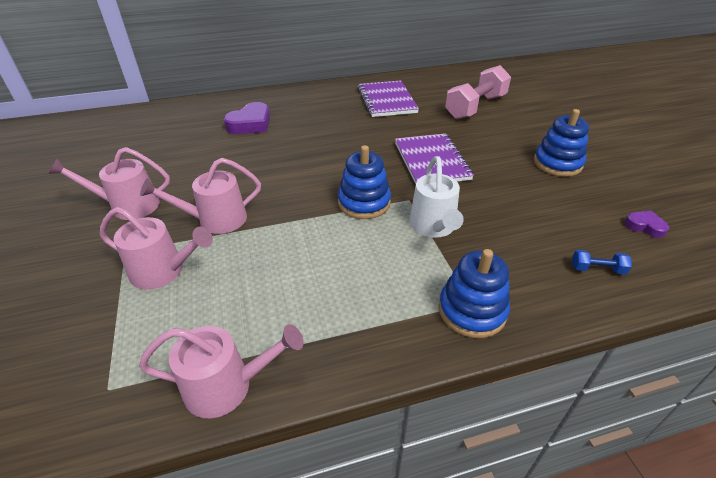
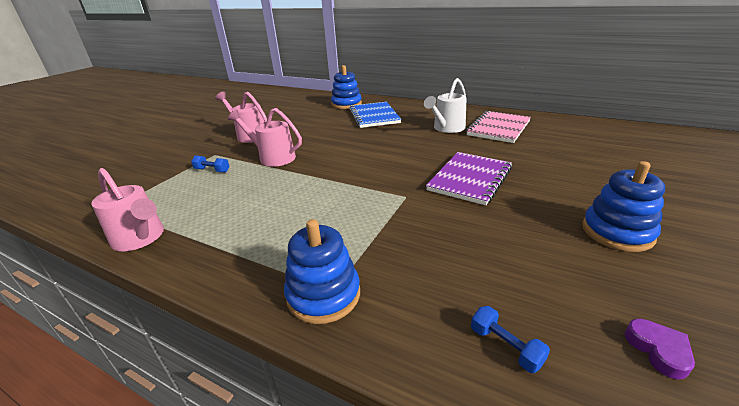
camera: 45 degrees right, 10 degrees down
(163, 271) = (212, 170): pink watering can -> blue dumbbell
(250, 124) = (374, 116): purple heart -> blue notebook
(364, 203) = (369, 184): blue stacking toy -> blue stacking toy (346, 104)
(387, 100) = (498, 128): purple notebook -> pink notebook
(434, 227) = (394, 222): white watering can -> white watering can (447, 128)
(475, 107) = (586, 155): pink dumbbell -> none

